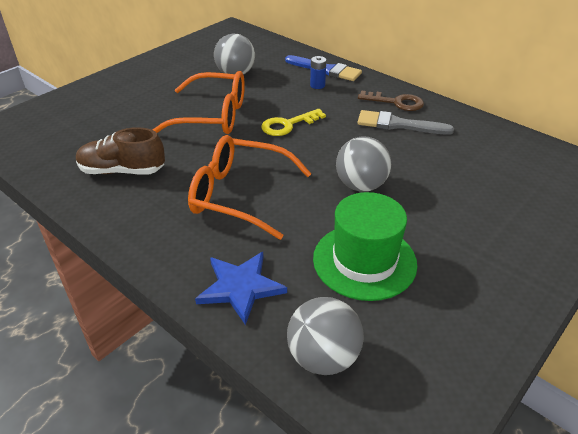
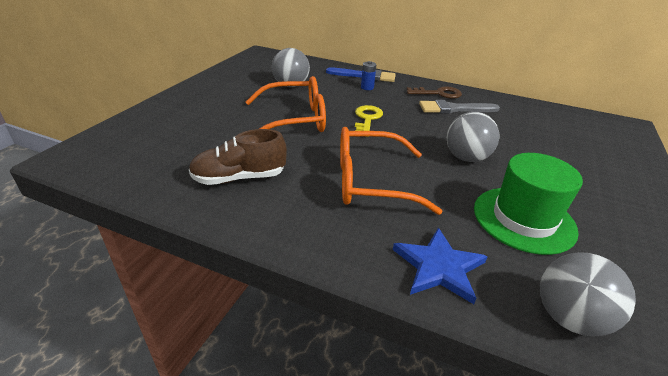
camera: 20 degrees left, 5 degrees down
(288, 125) = (367, 119): yellow key -> yellow key turned 150 degrees clockwise

